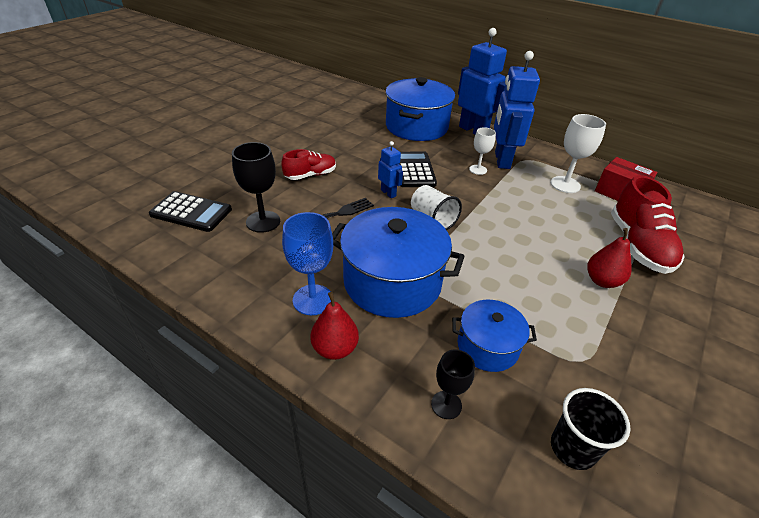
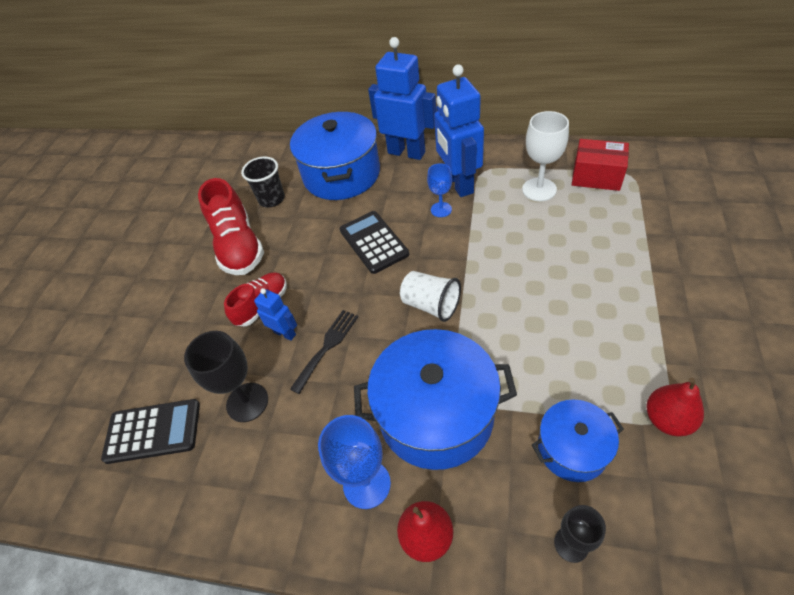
camera: 15 degrees left, 10 degrees up
(388, 193) = (364, 290): blue robot -> blue robot (285, 333)
(478, 170) = (441, 209): white goblet -> blue goblet
(572, 448) = (706, 528): black cup -> black cup (271, 199)
(602, 281) = (635, 305): red pear -> red pear (667, 419)
(638, 245) = (646, 241): red shoe -> red shoe (238, 246)

